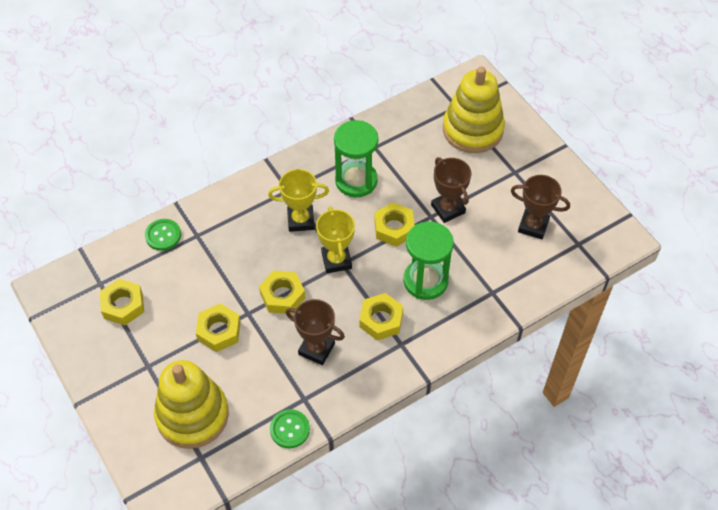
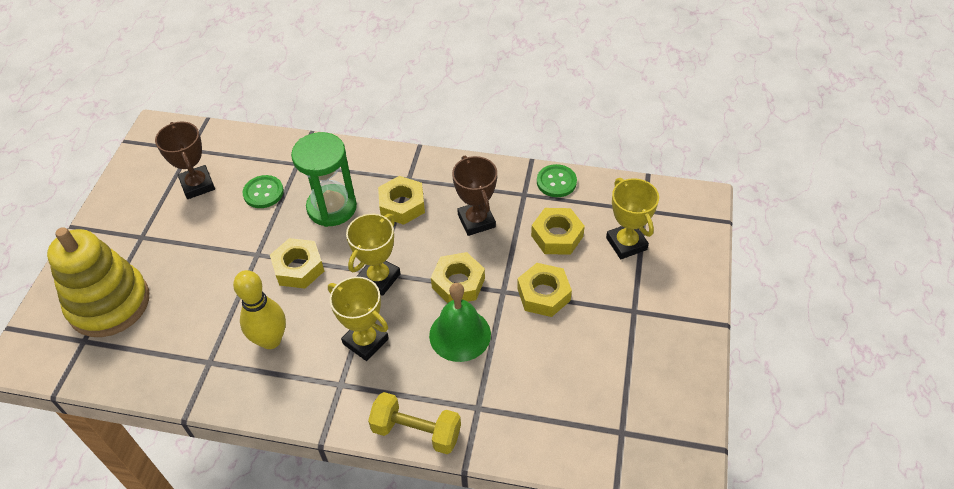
camera: 135 degrees left, 5 degrees down
(123, 305) = (615, 388): yellow nut -> yellow nut (557, 236)
(163, 235) = (512, 436): green button -> green button (263, 193)
(192, 415) = (626, 243): yellow stacking toy -> yellow trophy
(220, 199) = (416, 431): none -> yellow dumbbell
(248, 266) = (460, 334): none -> green bell
(356, 180) = (270, 340): green hourglass -> yellow bowling pin
(448, 209) = (235, 249): brown trophy -> none

